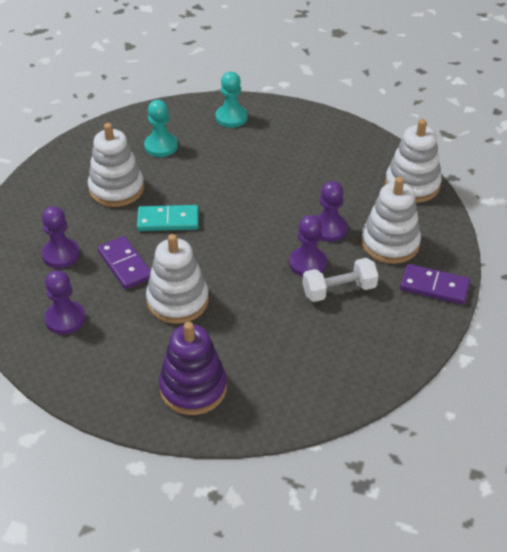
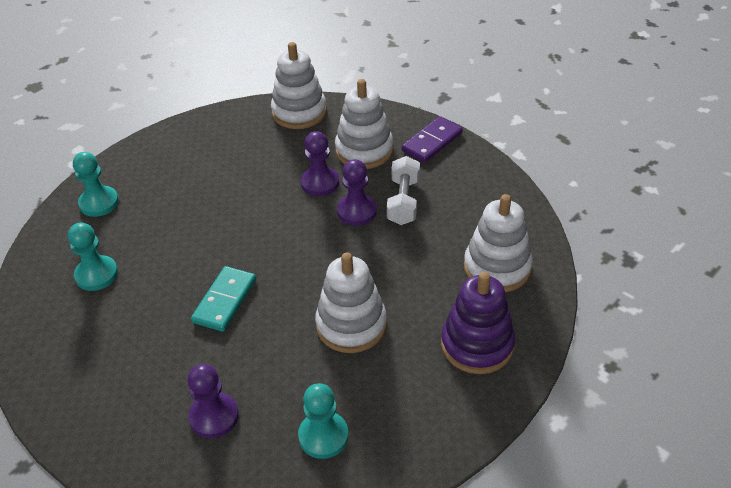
camera: 65 degrees left, 0 degrees up
(65, 319) = (323, 436): purple pawn -> turquoise pawn
(116, 189) = (138, 334): white stacking toy -> white stacking toy (497, 268)
(125, 265) = (270, 358): purple domino -> none

